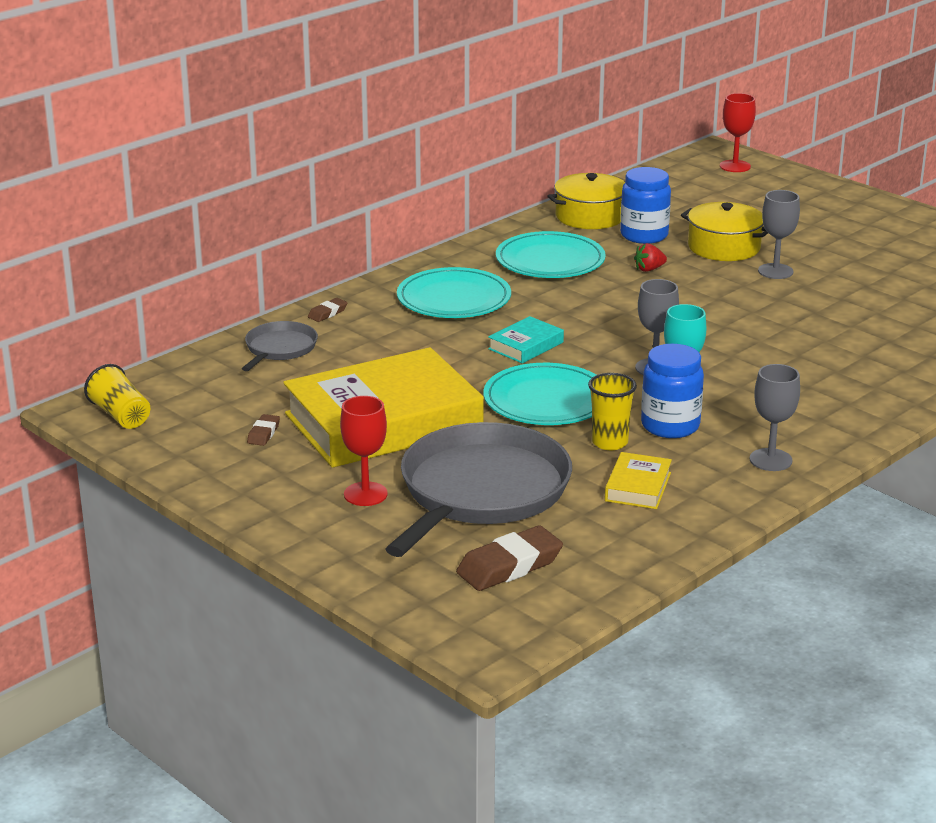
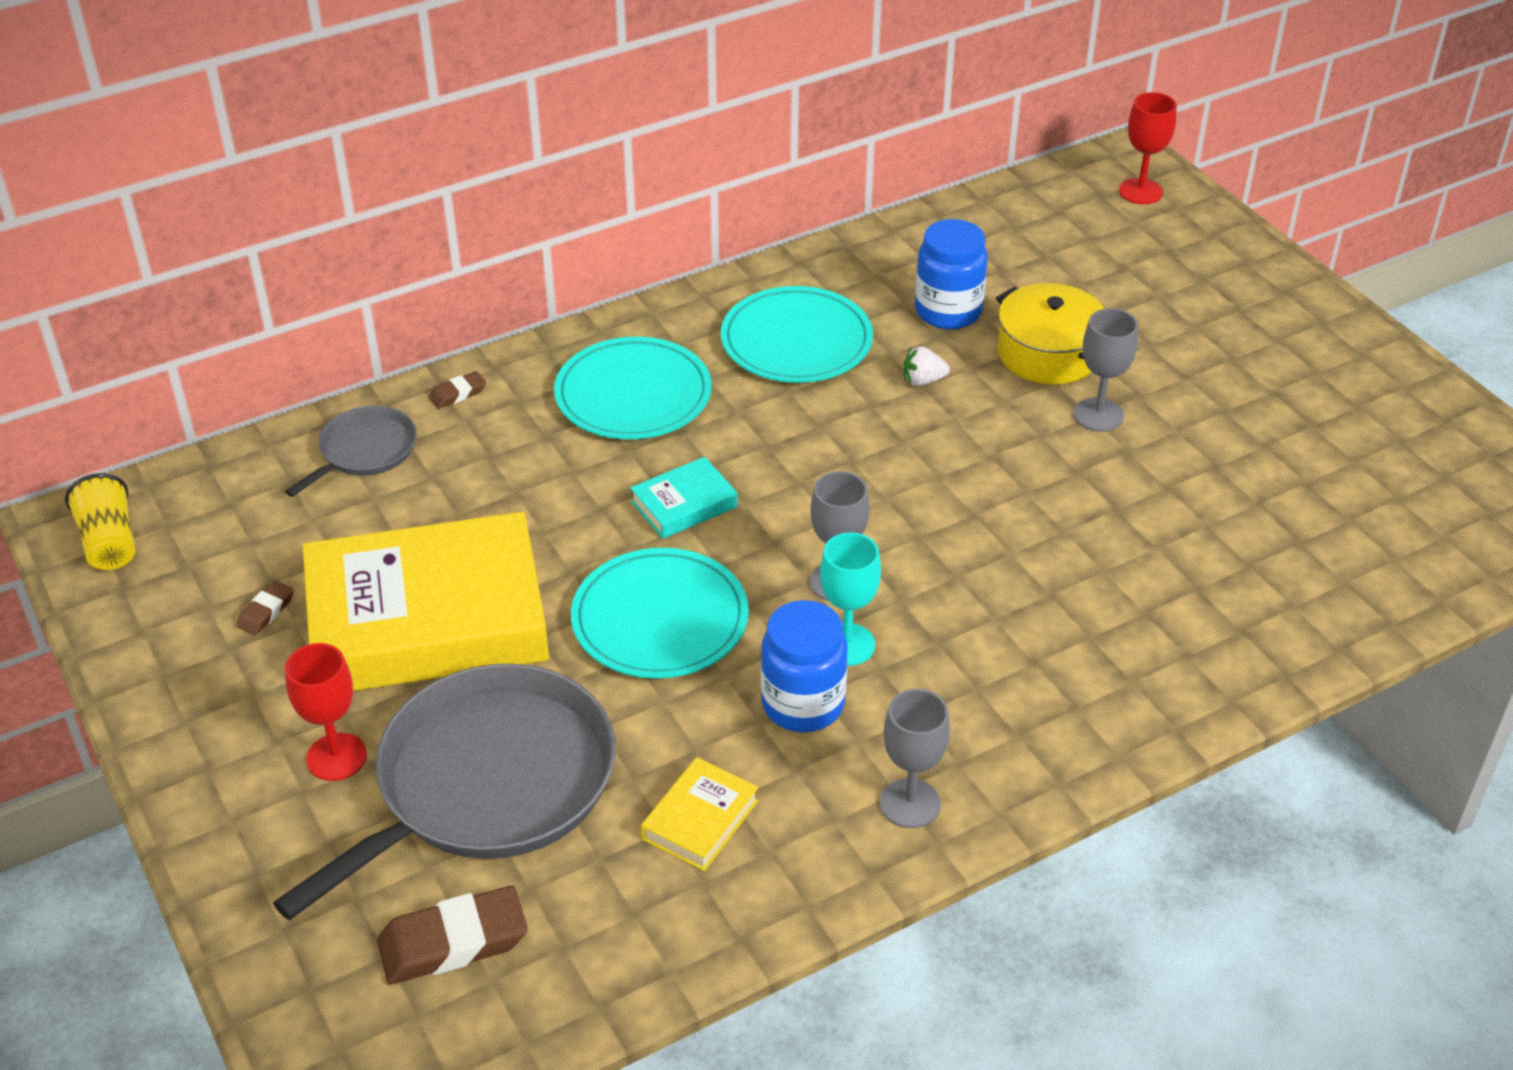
camera: 15 degrees right, 15 degrees up
(590, 216) = (892, 261): yellow pot -> none
(609, 442) = (704, 721): yellow cup -> none
(649, 269) = (923, 381): red strawberry -> white strawberry

